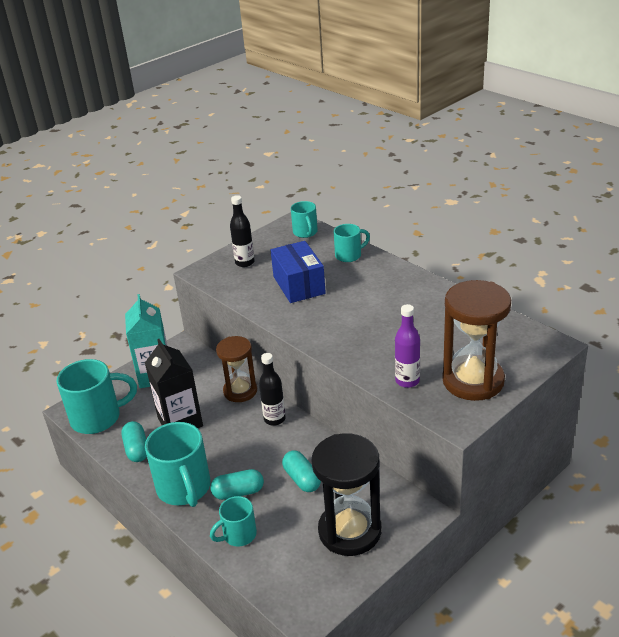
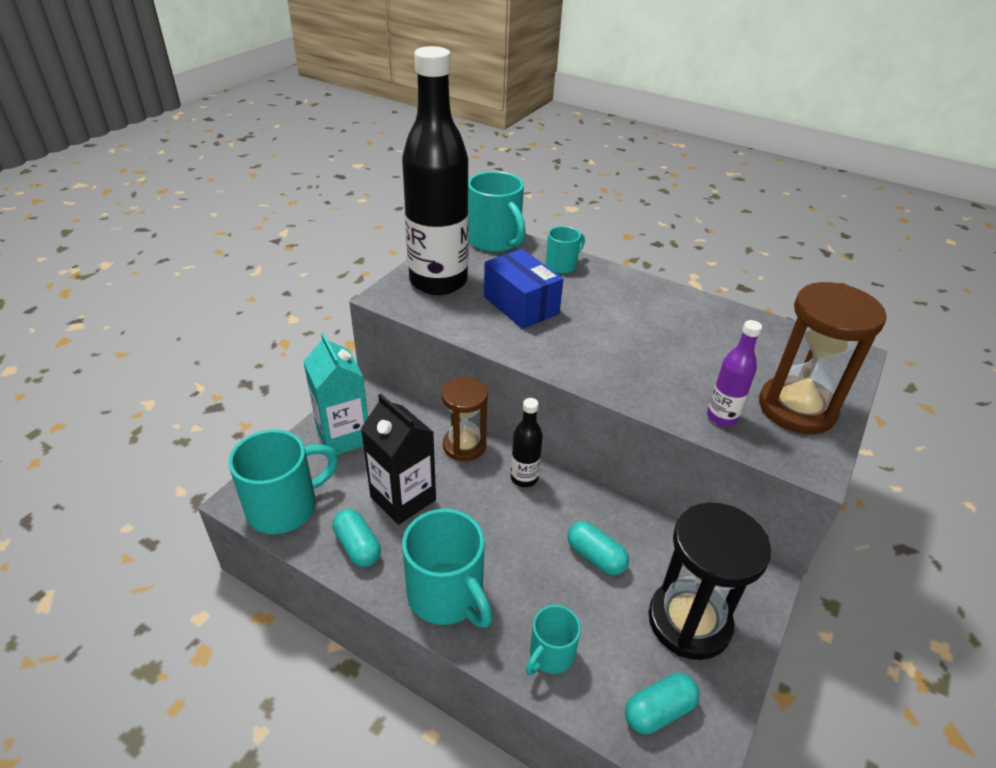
camera: 20 degrees left, 5 degrees up
(238, 492) = (522, 589): turquoise capsule -> turquoise capsule (659, 711)
(245, 262) = (438, 281): black bottle -> black bottle, size x2.34
(305, 232) = (495, 241): turquoise mug -> turquoise mug, size x1.77

